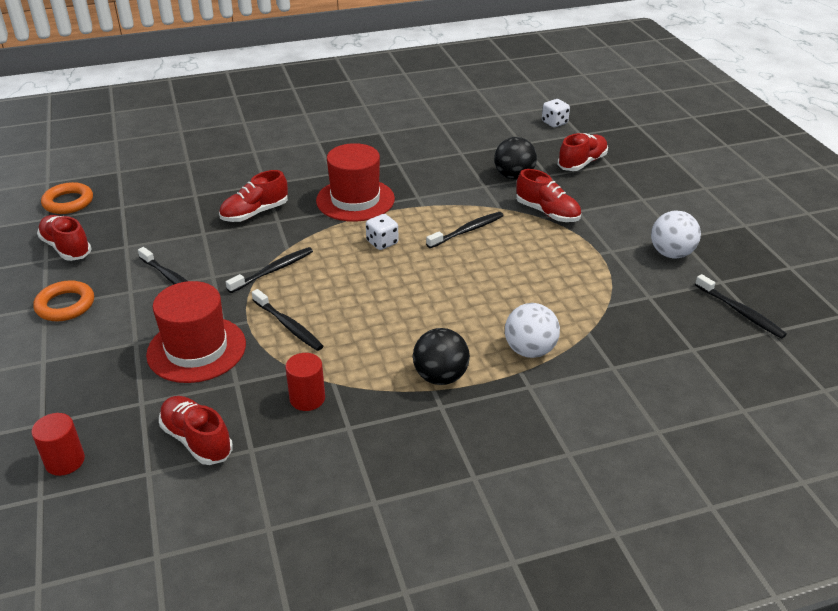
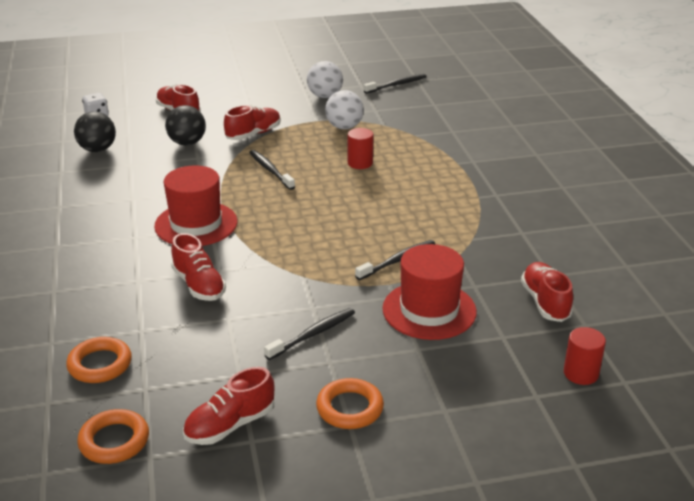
camera: 85 degrees left, 5 degrees down
(156, 184) = (100, 364): none -> orange ring
(197, 440) = (545, 302): red shoe -> red shoe turned 120 degrees clockwise
(273, 270) = (310, 271): black toothbrush -> none
(307, 398) = (492, 250): red cylinder -> red cylinder (360, 163)
(382, 242) = (278, 211): white dice -> none
(440, 377) = (464, 193): black ball -> black ball (97, 149)
(530, 350) = (434, 157): white ball -> white ball (344, 127)

